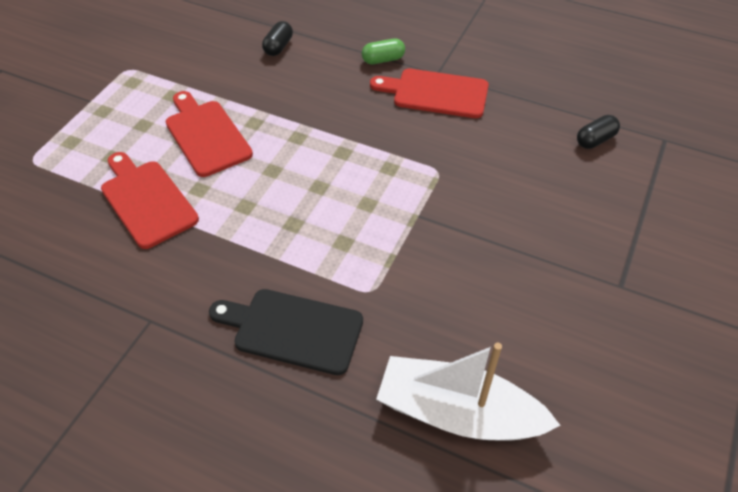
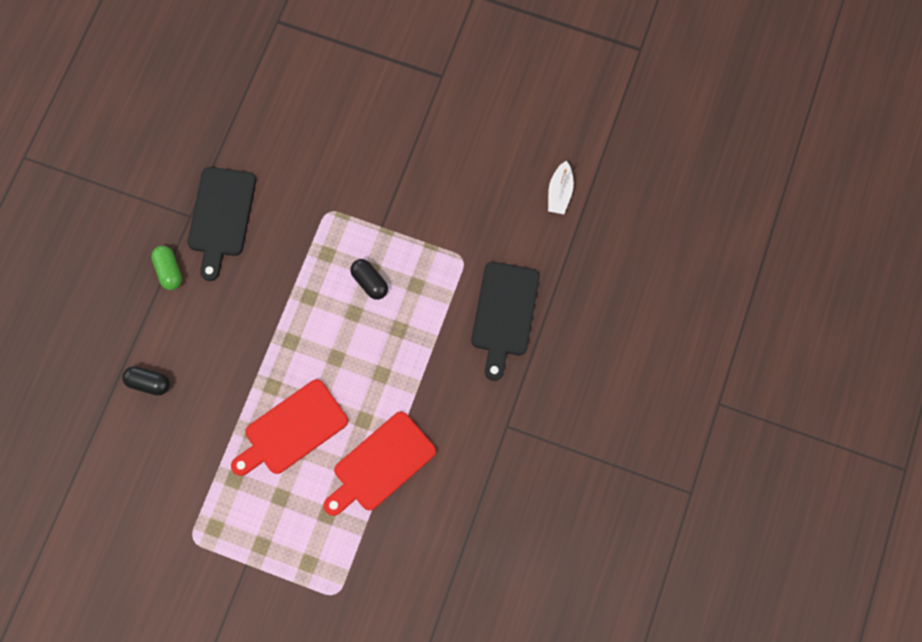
camera: 95 degrees left, 25 degrees up
(436, 93) = (221, 216): red cutting board -> black cutting board
(458, 413) = (559, 192): white boat -> white boat, size x0.47
(595, 140) = (281, 78): black capsule -> black capsule (370, 282)

